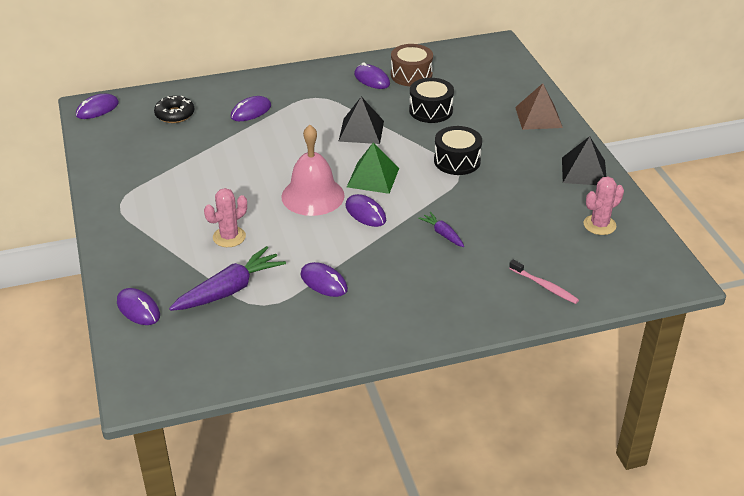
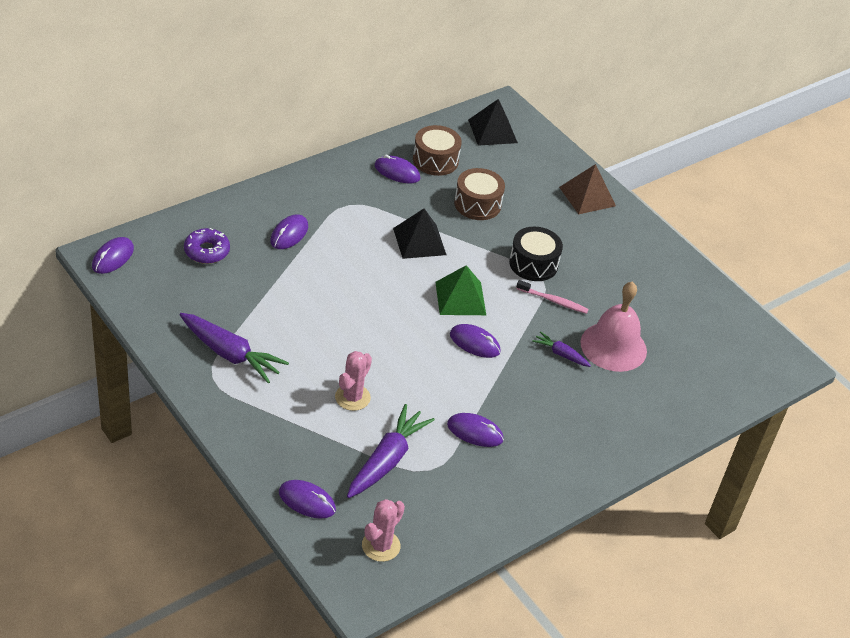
camera: 25 degrees left, 5 degrees up
(145, 189) = (230, 354): none -> purple carrot
(175, 114) = (207, 251): black donut -> purple donut
(313, 196) = (411, 331): pink bell -> pink bell (613, 346)
(430, 110) = (477, 204): black drum -> brown drum
(544, 286) = (680, 395): pink toothbrush -> pink toothbrush (553, 301)
(584, 171) = (658, 256): black pyramid -> black pyramid (492, 131)
(599, 225) = (699, 317): pink cactus -> pink cactus (381, 546)

